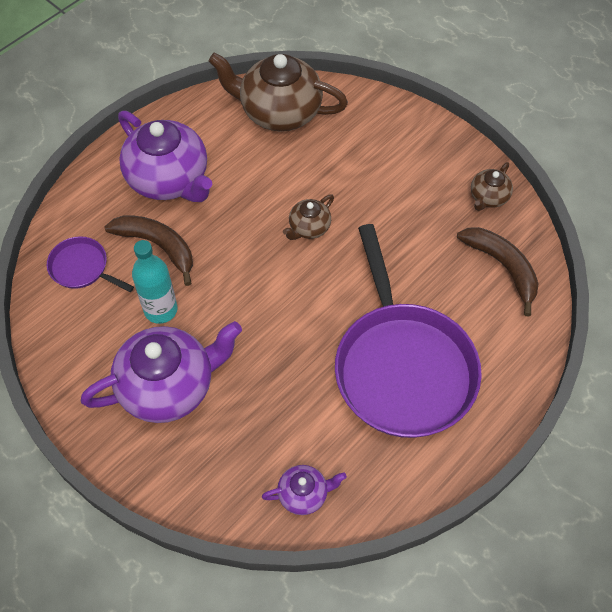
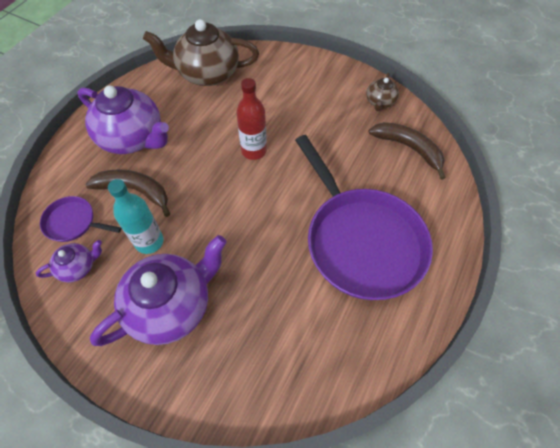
camera: 15 degrees left, 0 degrees up
(304, 494) = (315, 372): purple teapot -> purple teapot (78, 267)
(309, 227) = (254, 151): brown teapot -> red bottle

